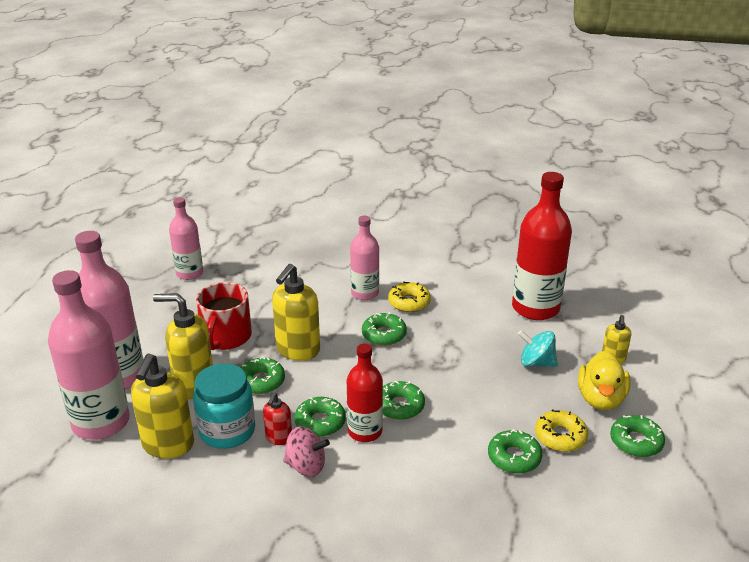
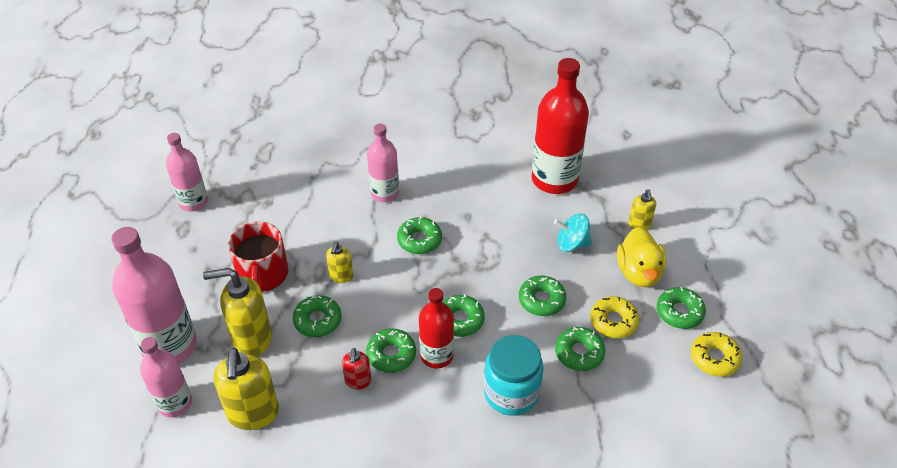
camera: 15 degrees left, 15 degrees up
(101, 422) = (175, 403): pink bottle -> pink bottle, size x0.60
(227, 431) = (305, 384): turquoise jar -> turquoise jar (511, 393)
(297, 350) = (341, 276): yellow soap dispenser -> yellow soap dispenser, size x0.52
(306, 466) = (394, 406): pink spinning top -> none
(409, 302) = (432, 196): yellow donut -> yellow donut (714, 358)
(489, 404) = (541, 300): none -> green donut

